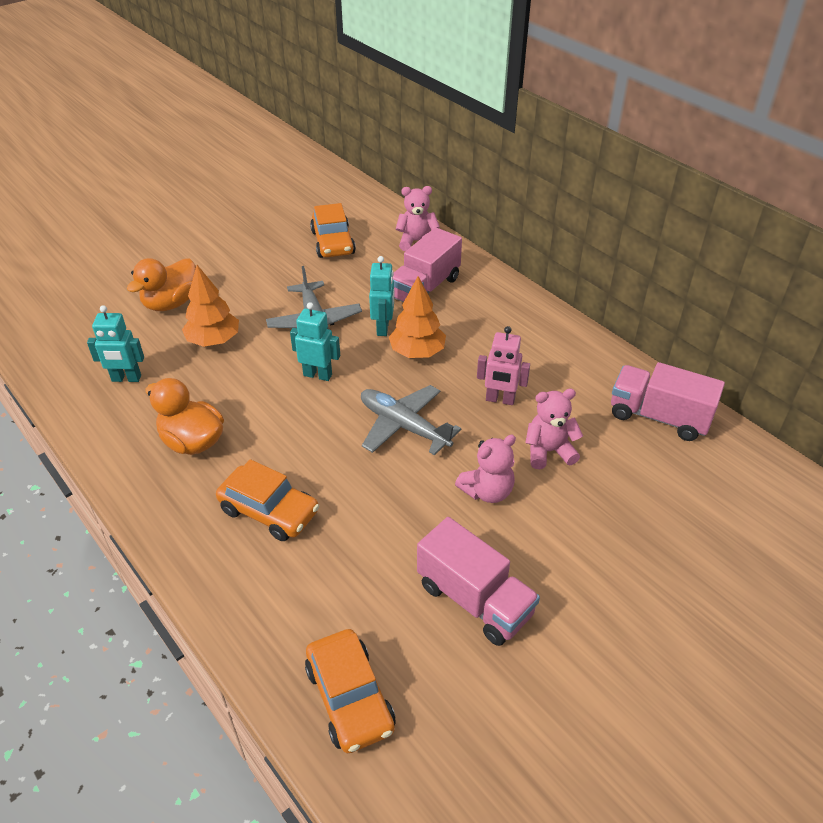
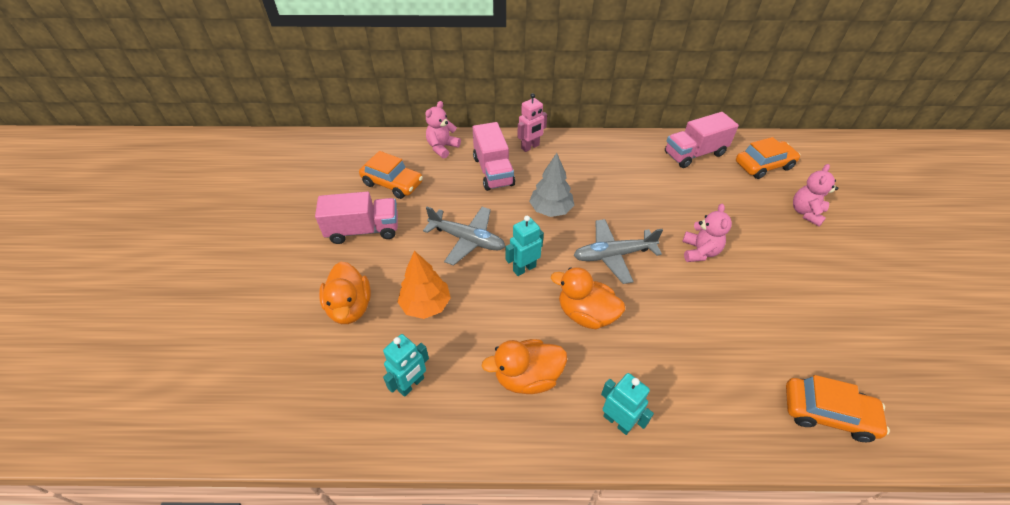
camera: 50 degrees left, 5 degrees up
(269, 511) = (636, 368): orange car -> orange car (763, 165)
(303, 444) = (586, 314): none -> orange duck
(383, 328) = (510, 211): turquoise robot -> turquoise robot (617, 421)
(417, 352) = (551, 210): orange tree -> grey tree
(474, 599) = (781, 308): pink truck -> pink truck (363, 230)
(500, 400) = (628, 201): pink robot -> pink robot (530, 147)
(548, 451) = (687, 208): pink teddy bear -> pink teddy bear (806, 213)

